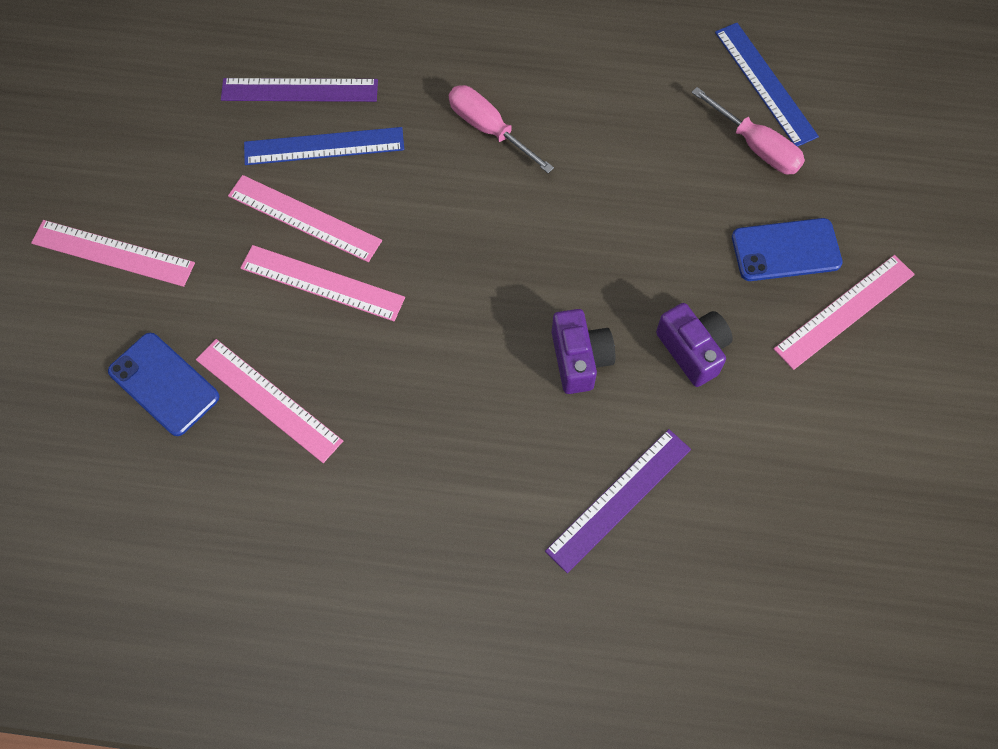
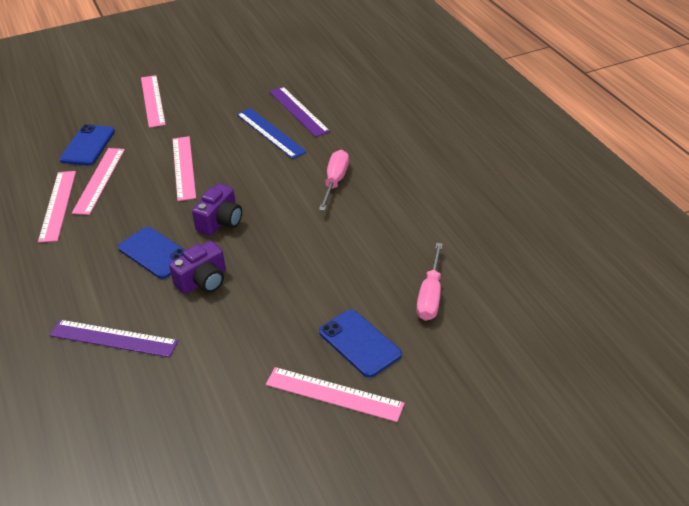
camera: 60 degrees right, 25 degrees down
(304, 218) = (219, 145): pink ruler -> pink ruler (58, 205)
(486, 391) = (155, 253): none -> blue phone
(693, 350) = (245, 329): purple camera -> purple camera (220, 222)
(765, 83) = (485, 280): blue ruler -> none

